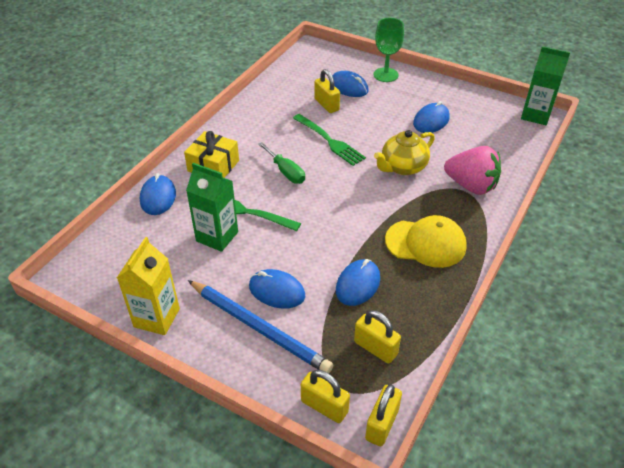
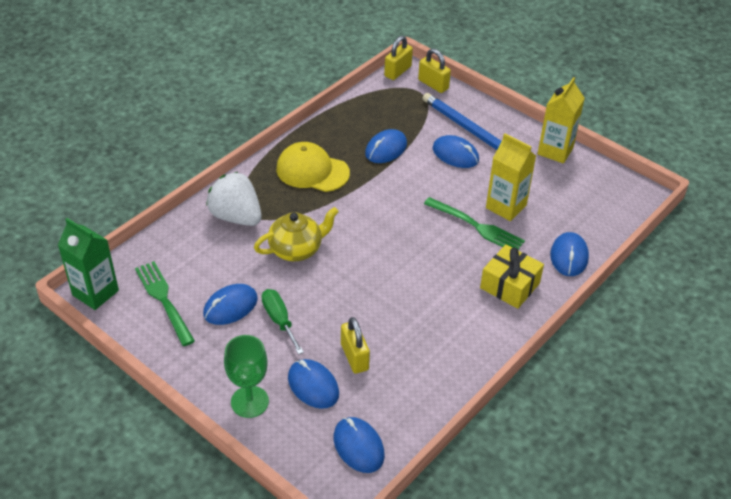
camera: 170 degrees left, 0 degrees up
(217, 236) = (506, 207): green carton -> yellow carton
(286, 172) = (428, 264): green screwdriver -> green screwdriver (279, 320)
(308, 65) = (358, 446): none -> blue mouse
(329, 141) = (367, 297): green fork -> green fork (164, 300)
(375, 348) = (387, 108): yellow padlock -> none
(471, 186) = (236, 217): pink strawberry -> white strawberry

